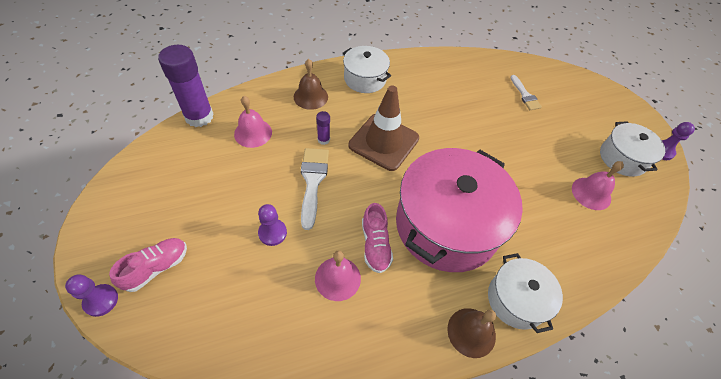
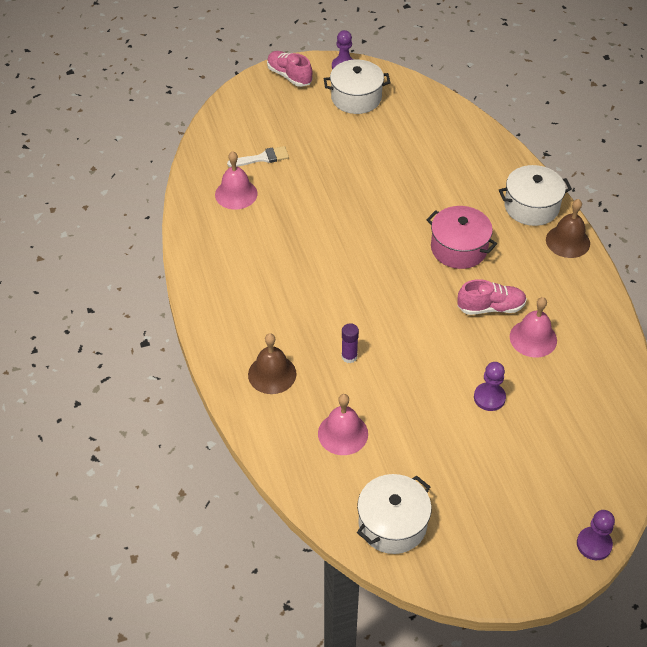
camera: 85 degrees left, 5 degrees down
(156, 268) = (548, 500): pink shoe -> pink shoe (289, 76)
(199, 116) = (316, 501): purple glue stick -> none
(313, 181) = (415, 364): white brush -> none
(365, 79) = (235, 314): white pot -> white pot (392, 524)
(384, 142) = (348, 297): brown traffic cone -> none
(446, 225) = (459, 248): pink pot -> pink pot, size x0.52
(591, 193) = (405, 132): pink bell -> pink bell (236, 194)

